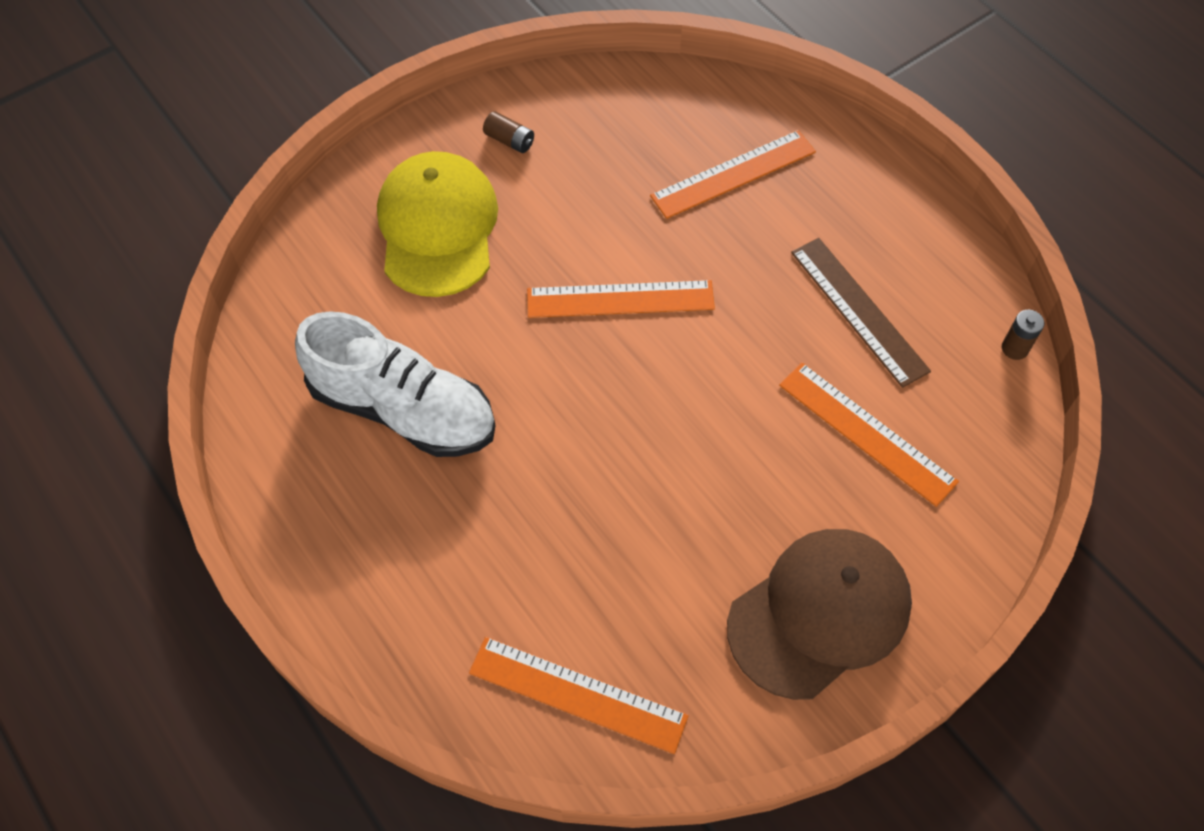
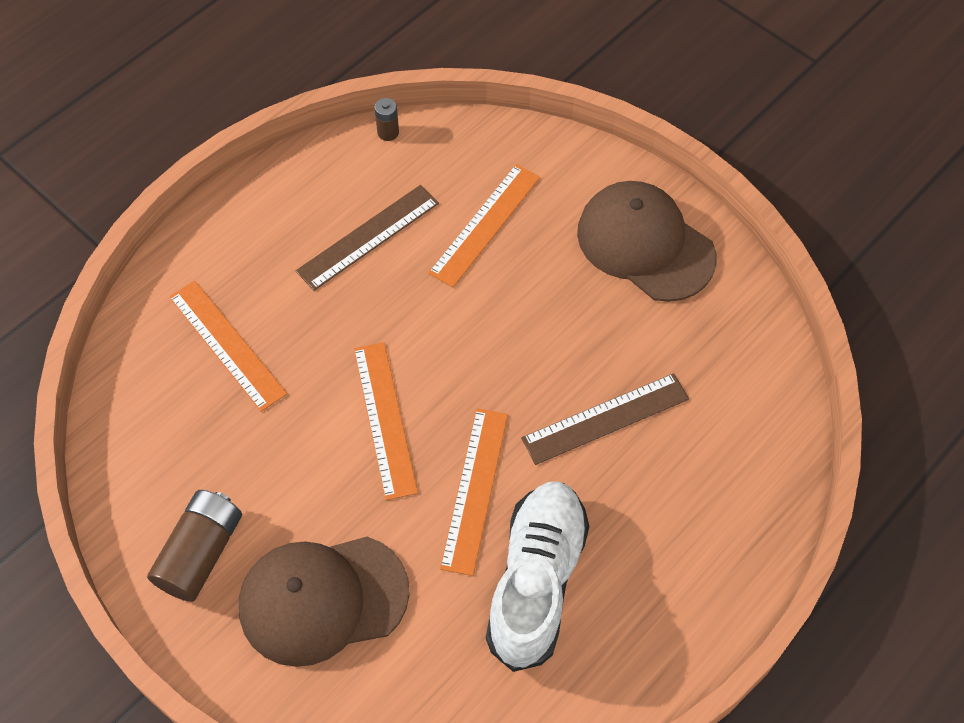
camera: 100 degrees left, 0 degrees up
(437, 228) = (323, 599): yellow cap -> brown cap
(509, 140) = (200, 553): brown battery -> brown battery, size x2.00
(577, 514) = (605, 418): none -> brown ruler
(577, 694) = (753, 393): orange ruler -> orange ruler (474, 489)

